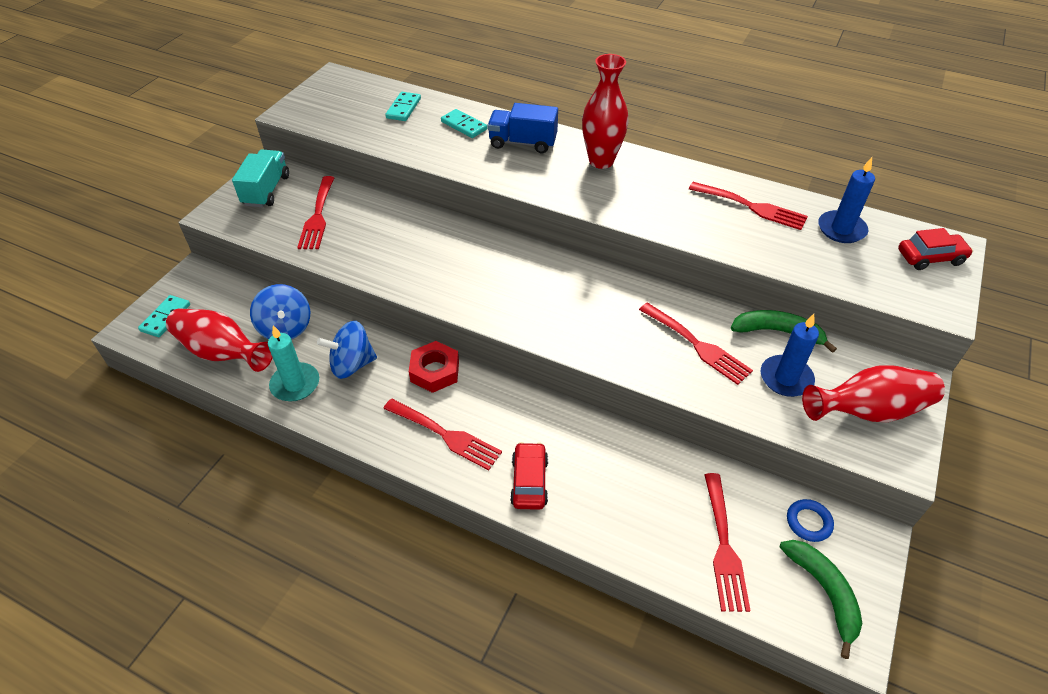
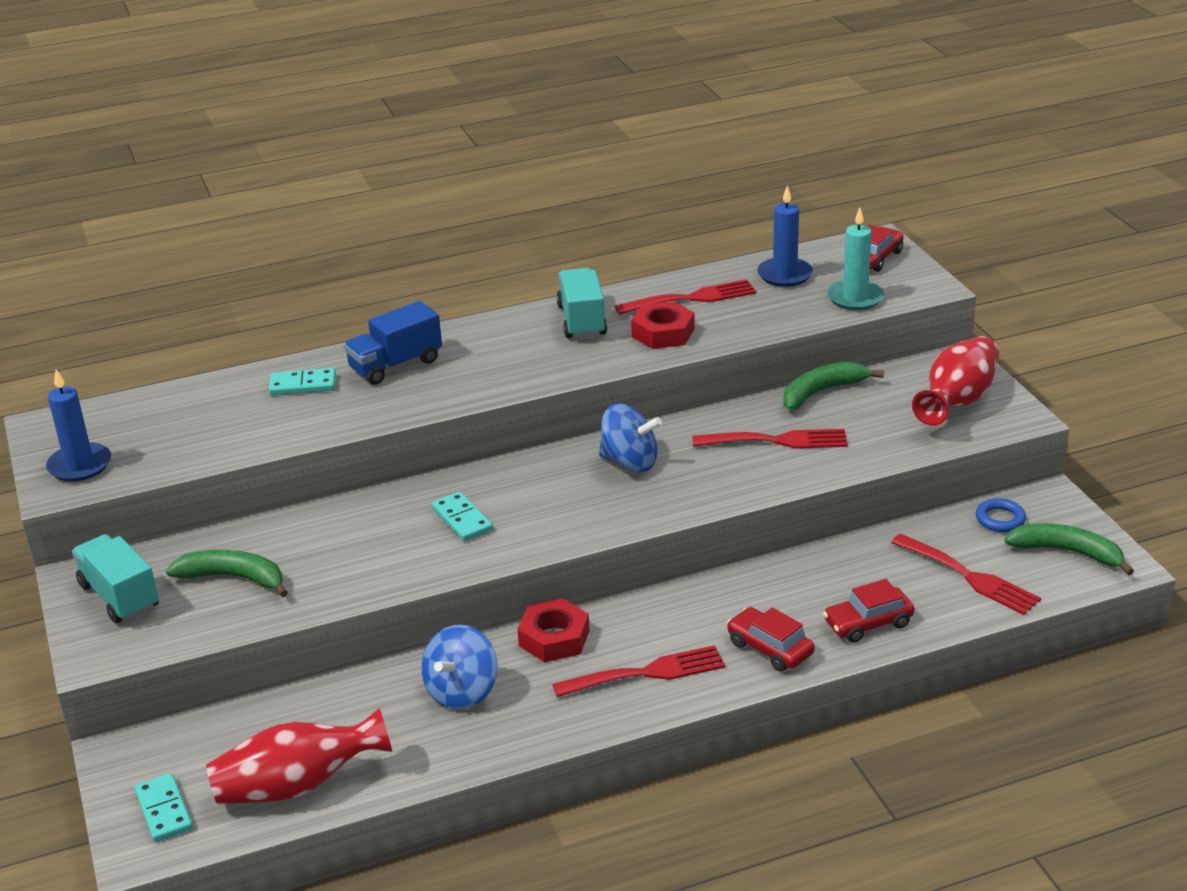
camera: 45 degrees left, 15 degrees down
(286, 328) = (332, 717): blue spinning top -> blue spinning top (630, 462)
(295, 384) = (431, 748): turquoise candle -> turquoise candle (855, 298)
(318, 216) = (234, 578): red fork -> green banana
(403, 108) = (200, 407): turquoise domino -> turquoise domino (462, 519)
(601, 161) = (501, 337): red vase -> none
(609, 519) = (868, 623): none -> red car
(661, 179) = (582, 321): none -> turquoise truck
(697, 219) = (663, 333): none -> red nut
(786, 378) = (874, 419): blue candle -> blue candle (80, 465)

